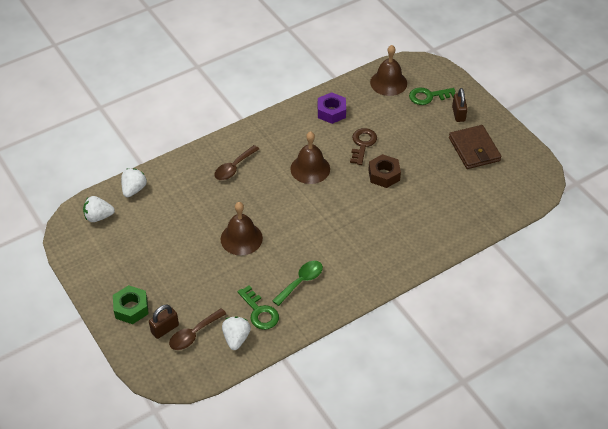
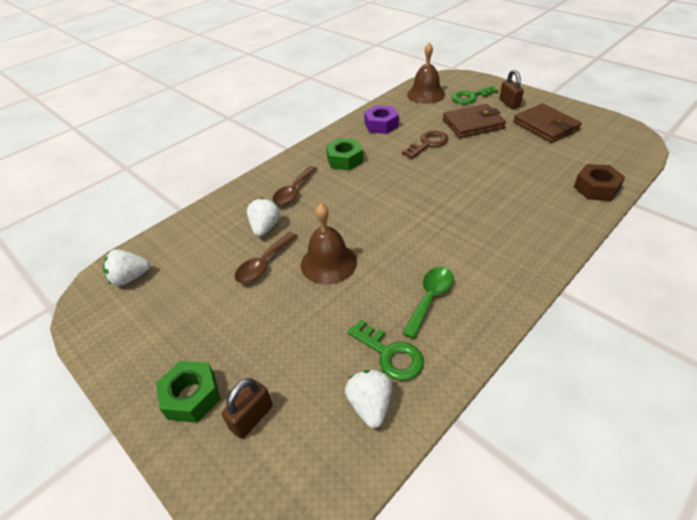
camera: 10 degrees left, 5 degrees down
(134, 189) = (175, 237): white strawberry -> white strawberry (265, 228)
(194, 334) = (301, 415): brown spoon -> brown spoon (263, 264)
(285, 144) = (345, 159): none -> green nut
(310, 169) = (382, 175): brown bell -> none
(362, 144) = (428, 144): brown key -> brown key turned 45 degrees clockwise
(384, 175) = (467, 165): brown nut -> brown nut (596, 188)
(412, 131) = (473, 124): none -> brown wallet

